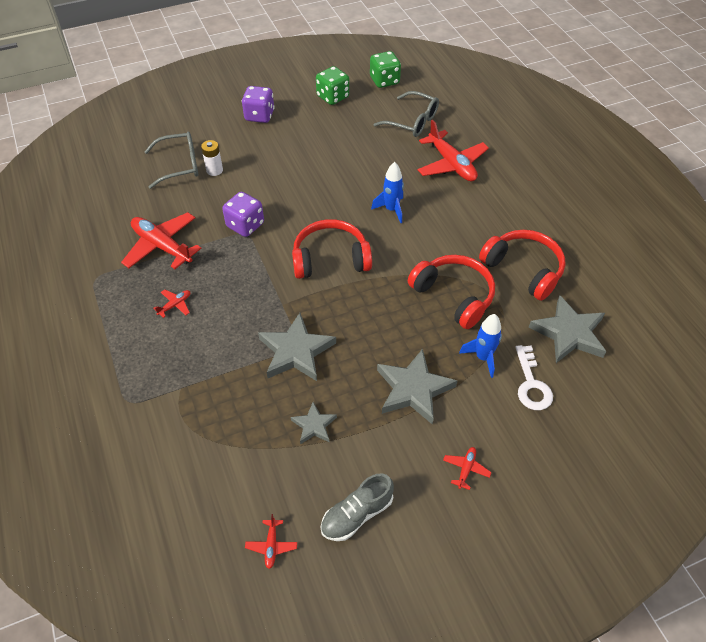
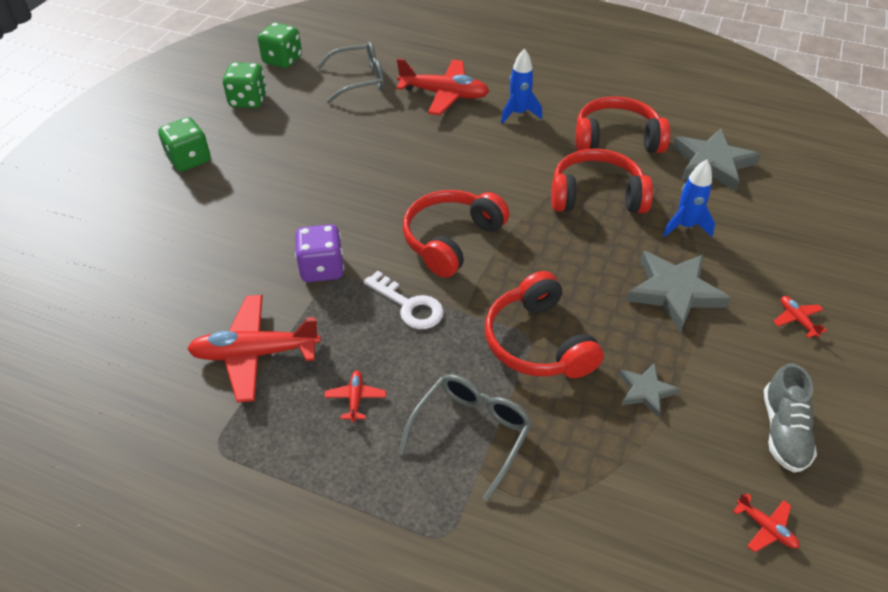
camera: 45 degrees left, 5 degrees down
(180, 165) = (159, 261): grey glasses -> grey glasses (471, 432)
(214, 170) = (210, 240): white battery -> none
(259, 116) = (189, 160): purple dice -> green dice
(296, 351) = (537, 342): grey star -> red headphones
(391, 210) = (446, 162): blue rocket -> blue rocket (518, 113)
(531, 384) = (743, 219): white key -> white key (409, 305)

